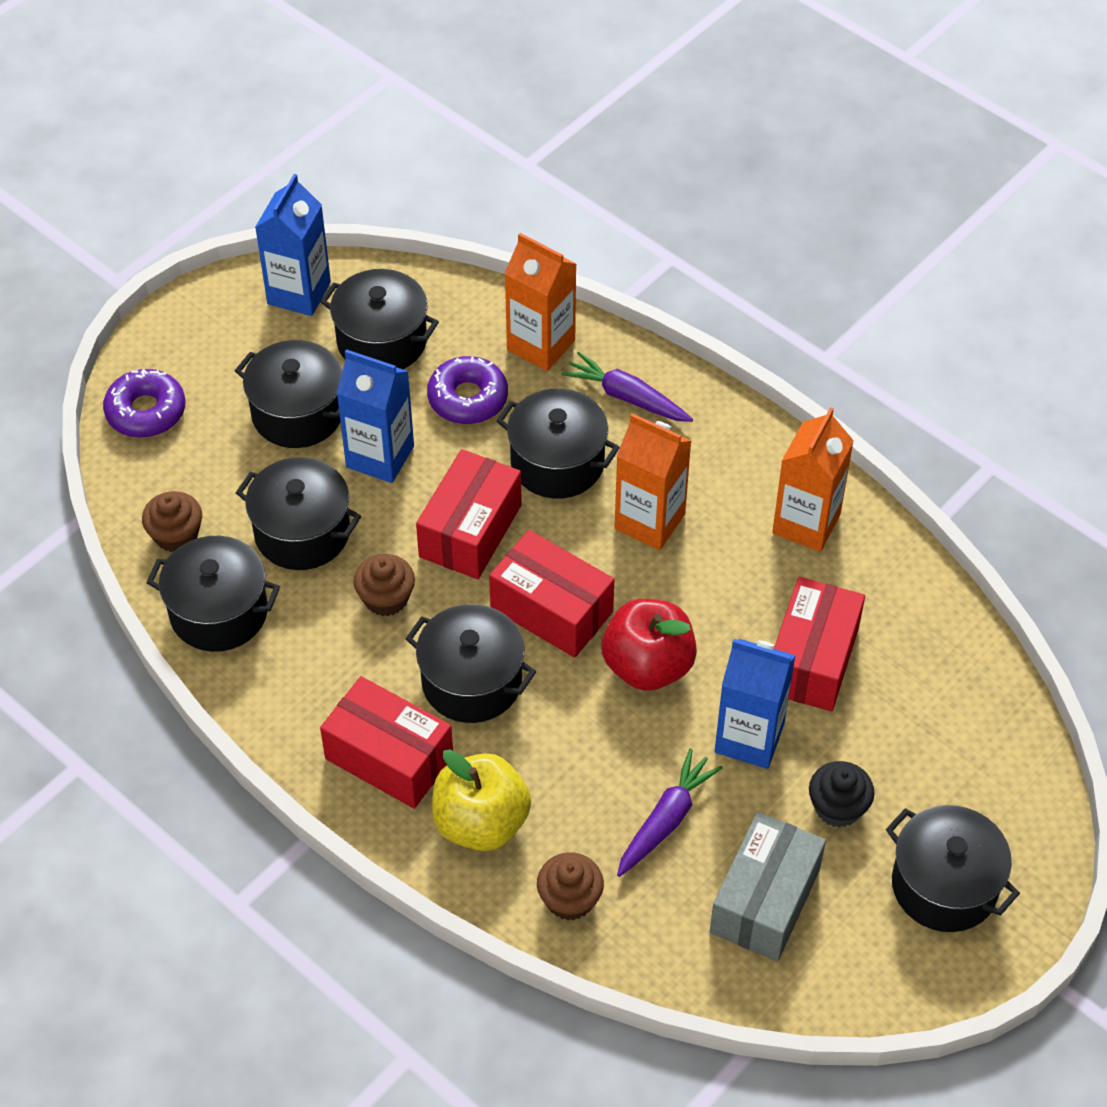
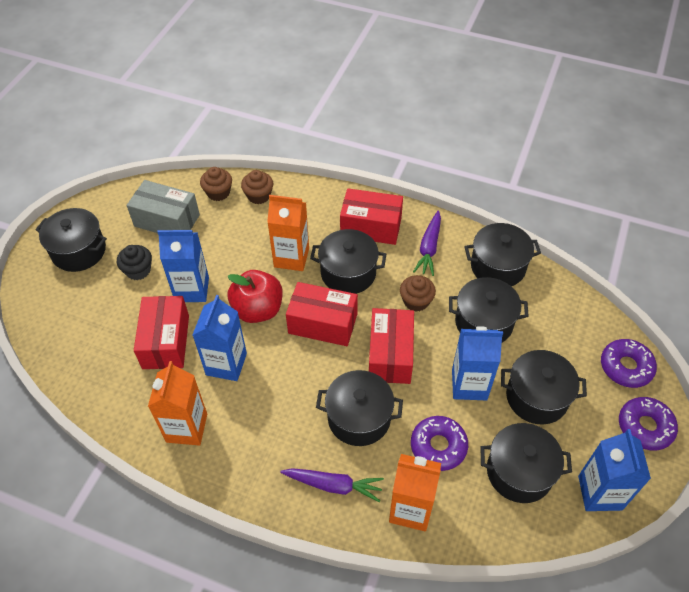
camera: 160 degrees right, 0 degrees up
(176, 535) = (550, 299): brown cupcake -> brown cupcake (218, 192)
(184, 339) = (645, 427): none -> purple donut
(481, 822) = (313, 213): yellow apple -> none
(649, 521) = (286, 396): orange carton -> orange carton (291, 257)
(665, 820) = (224, 239): purple carrot -> purple carrot (429, 248)
(725, 595) = (226, 364): none -> blue carton
(764, 900) = (167, 220): grey box -> grey box turned 75 degrees counterclockwise

